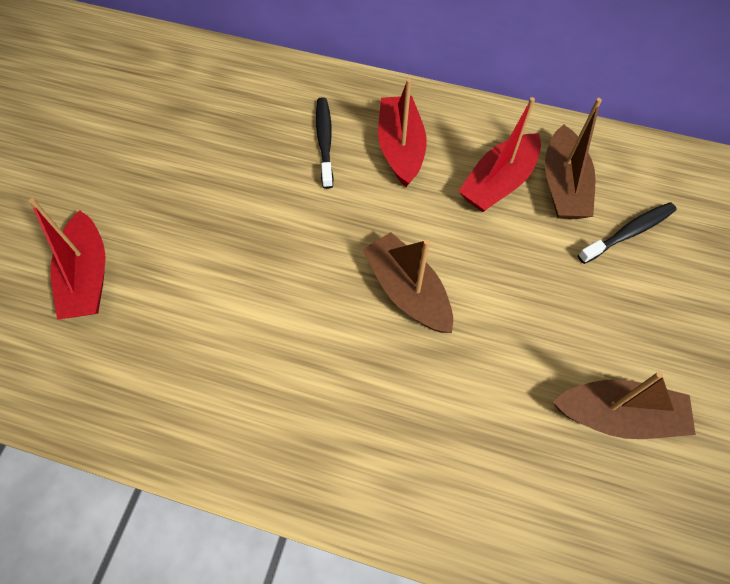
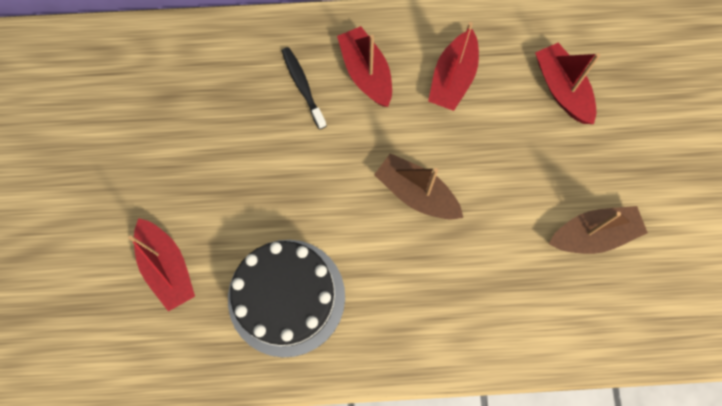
camera: 20 degrees left, 10 degrees up
(203, 356) = (286, 297): none -> black cake
(563, 186) = (502, 65): brown boat -> none
(629, 233) = (562, 89): black toothbrush -> red boat

